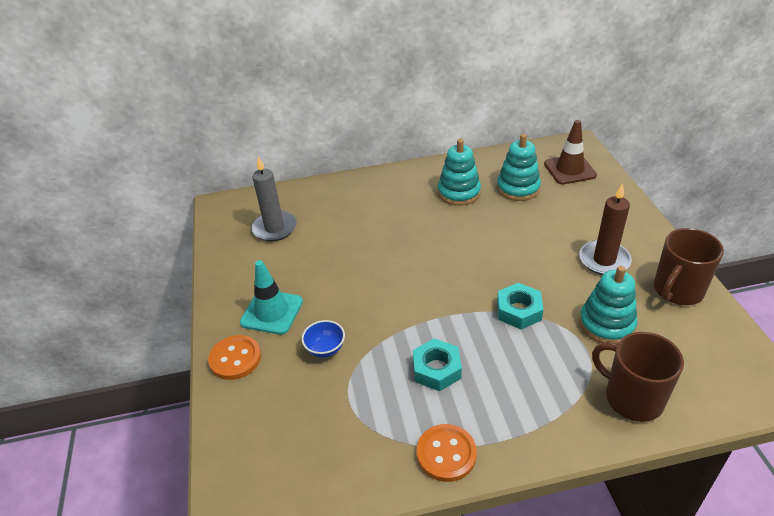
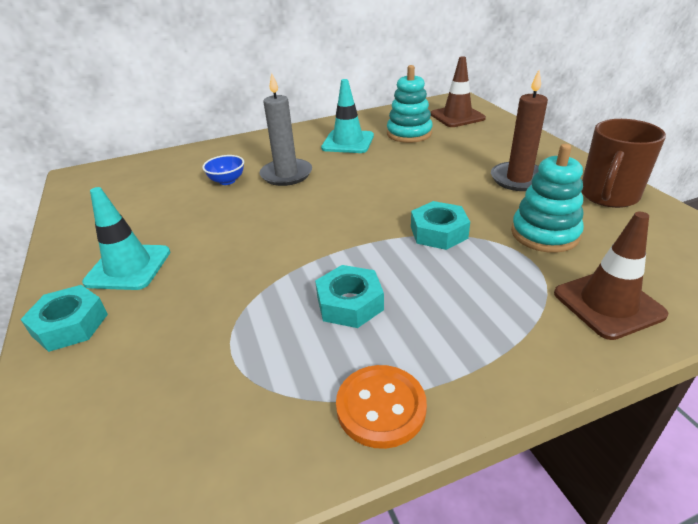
camera: 10 degrees left, 5 degrees down
(235, 359) = (70, 325): orange button -> turquoise nut
(274, 228) = (140, 188): grey candle -> grey candle (286, 174)
(325, 349) = (198, 298): blue bowl -> blue bowl (227, 181)
(459, 193) = (348, 142): turquoise stacking toy -> turquoise traffic cone
(632, 398) = (608, 304): brown mug -> brown traffic cone

